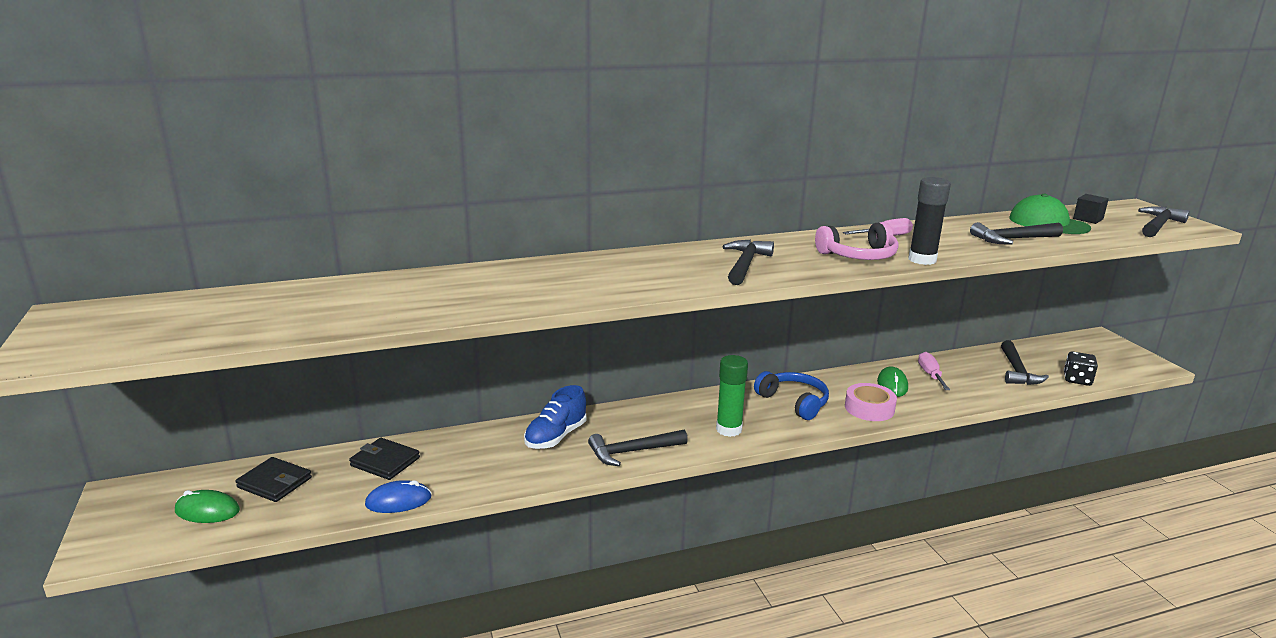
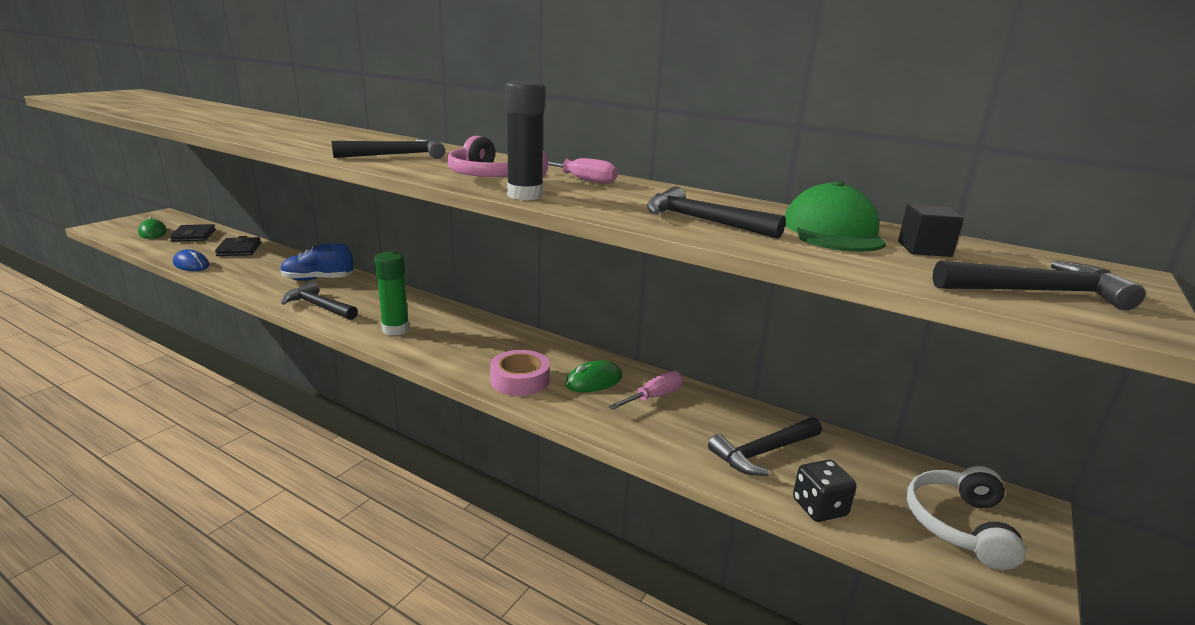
camera: 50 degrees right, 0 degrees up
(794, 402) = (484, 343): blue headphones -> none
(1107, 356) = (959, 525): none -> white headphones

